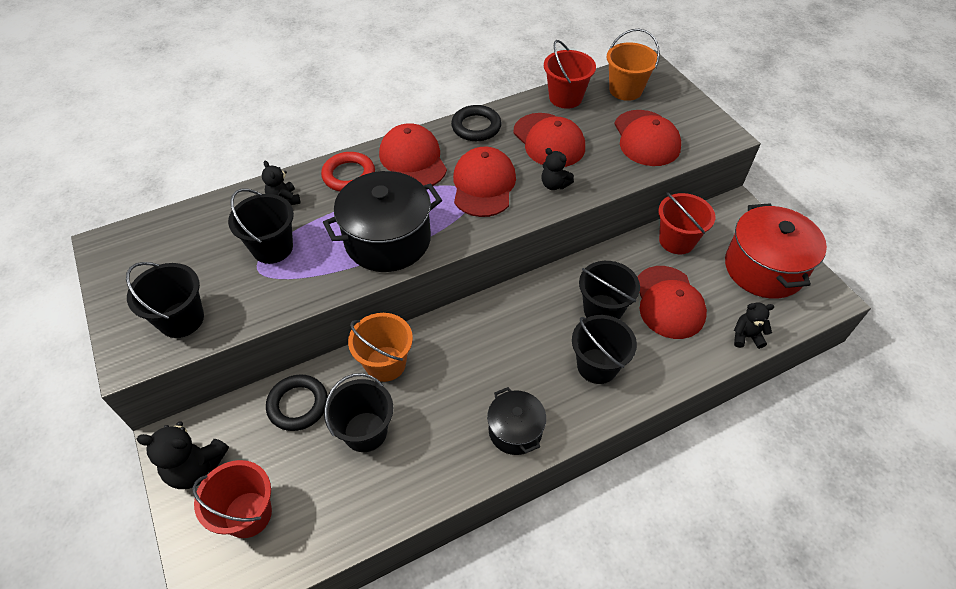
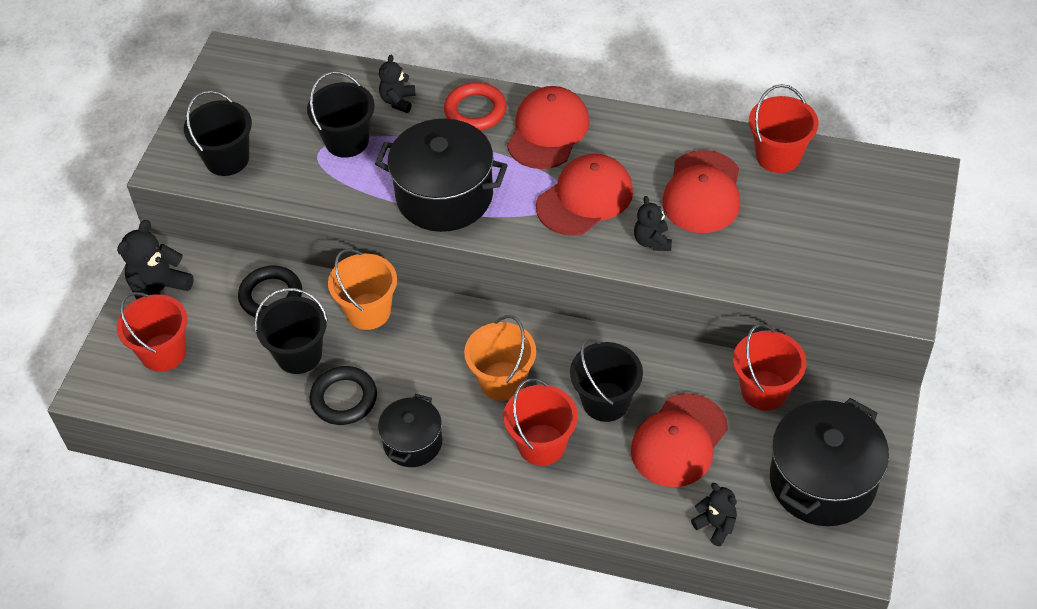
camera: 45 degrees right, 0 degrees up
(196, 468) = (159, 291): black teddy bear -> black teddy bear turned 75 degrees clockwise
(476, 127) = (646, 132): black ring -> black ring (344, 399)
(597, 366) = (541, 445): black bucket -> red bucket
(625, 90) = (857, 187): orange bucket -> orange bucket (502, 381)
(646, 138) = (809, 254): red cap -> none
(764, 268) = (822, 481): red pot -> black pot

